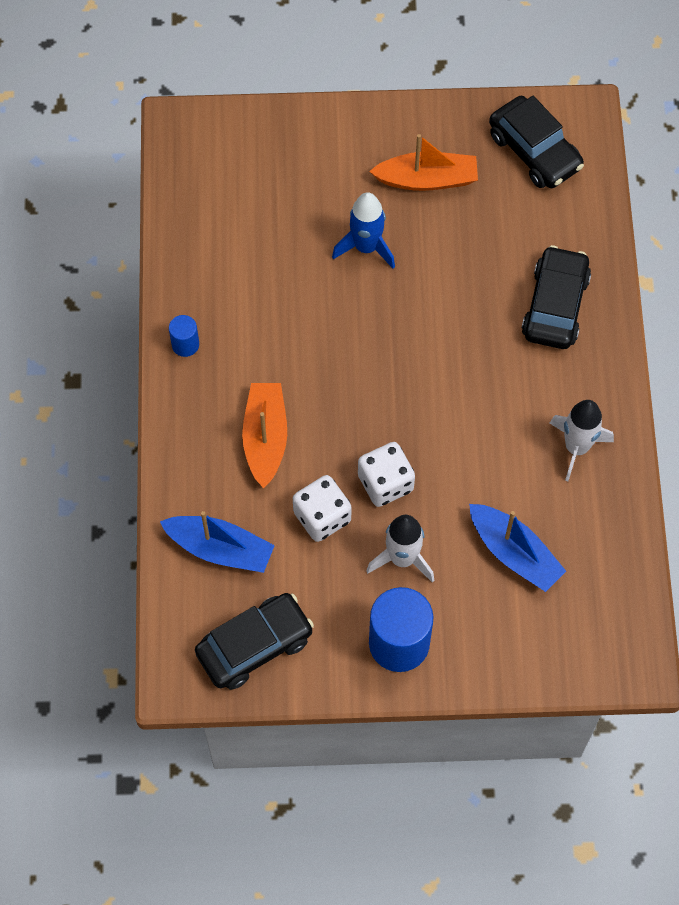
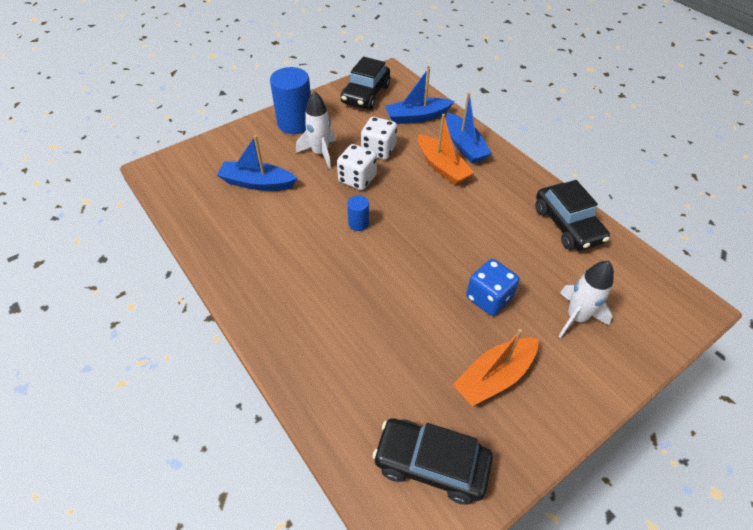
camera: 145 degrees right, 15 degrees down
(185, 344) = (532, 185): blue cylinder -> blue cylinder (358, 223)
(205, 455) = (464, 146): none -> blue boat
(366, 247) = (488, 298): blue rocket -> blue dice
(555, 306) = (322, 335): black car -> black car (567, 225)
(576, 447) = (250, 252): white rocket -> white rocket (576, 317)

